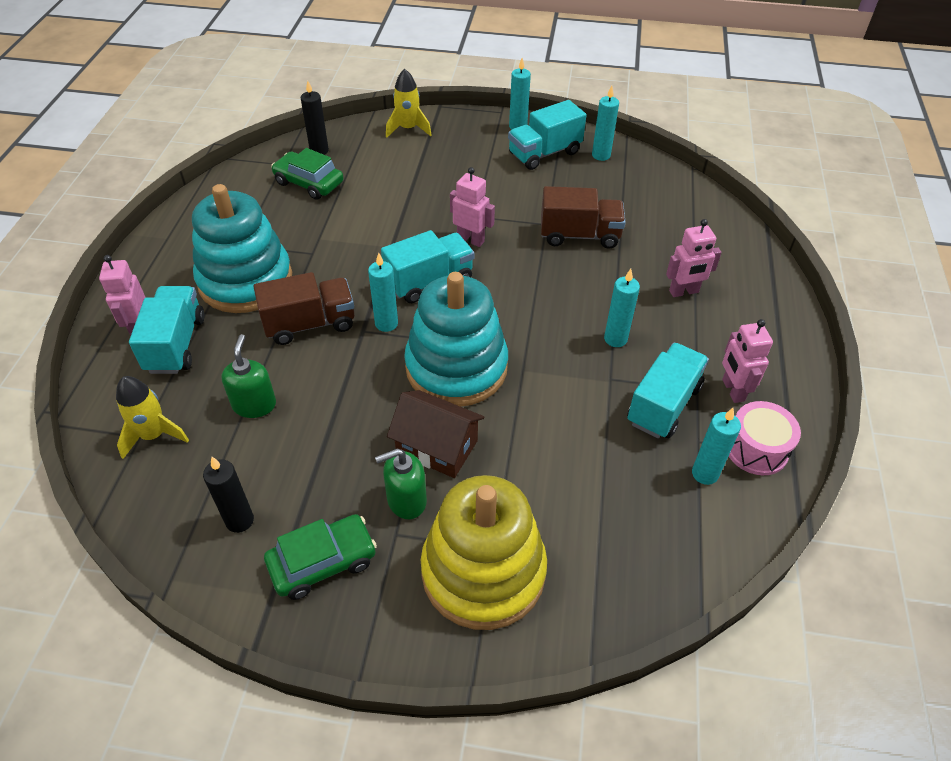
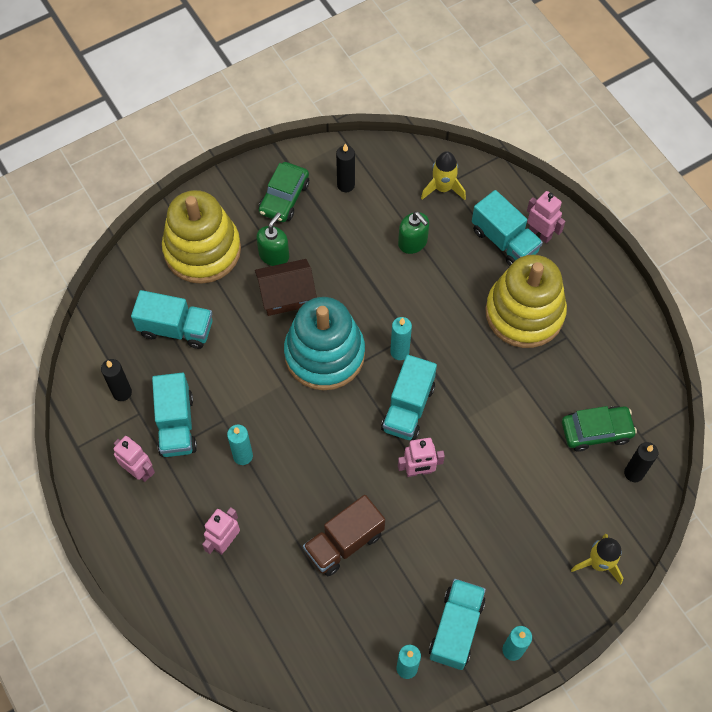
camera: 140 degrees right, 15 degrees up
(245, 281) = (524, 313): turquoise stacking toy -> yellow stacking toy
(310, 324) = (445, 314): brown truck -> none
(591, 499) = (176, 328): none -> turquoise truck
(705, 474) = (122, 392): turquoise candle -> black candle
(756, 449) = (100, 434): pink drum -> none

